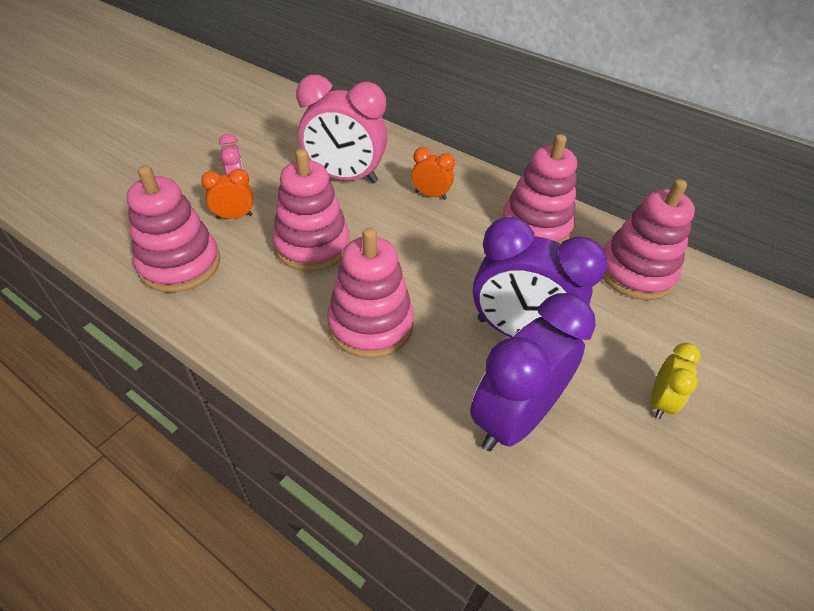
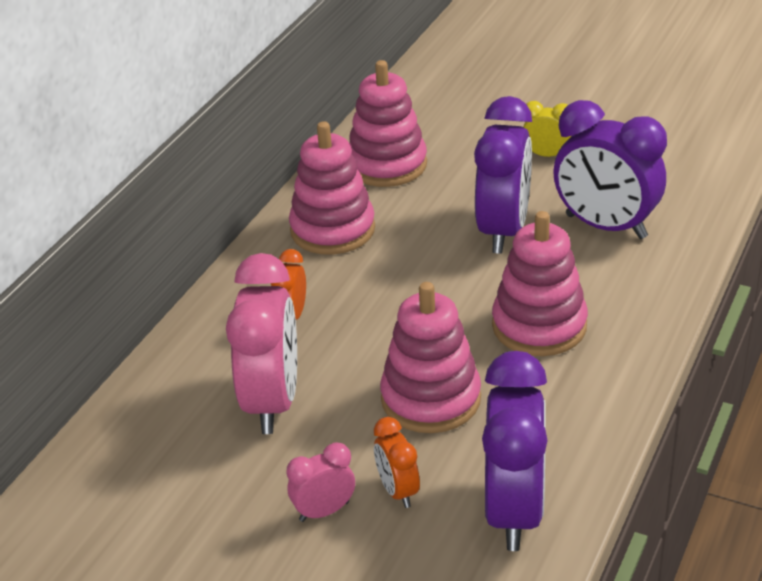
camera: 95 degrees left, 10 degrees down
(180, 264) = (514, 511): pink stacking toy -> purple clock

